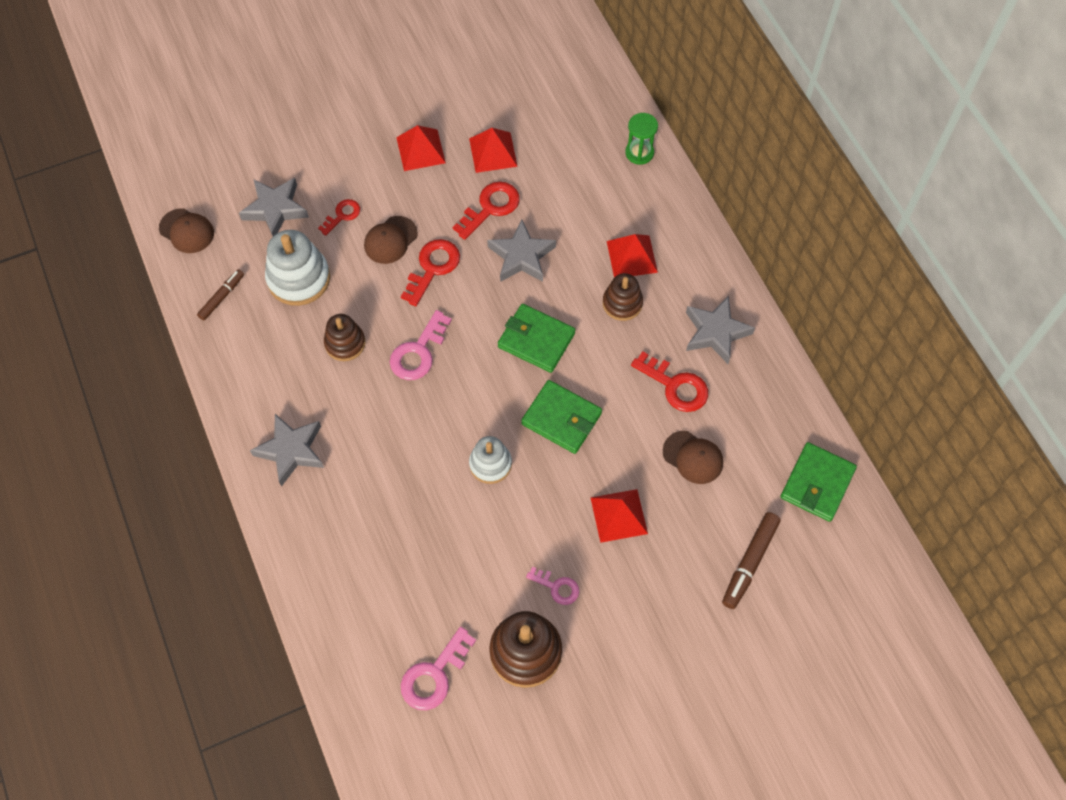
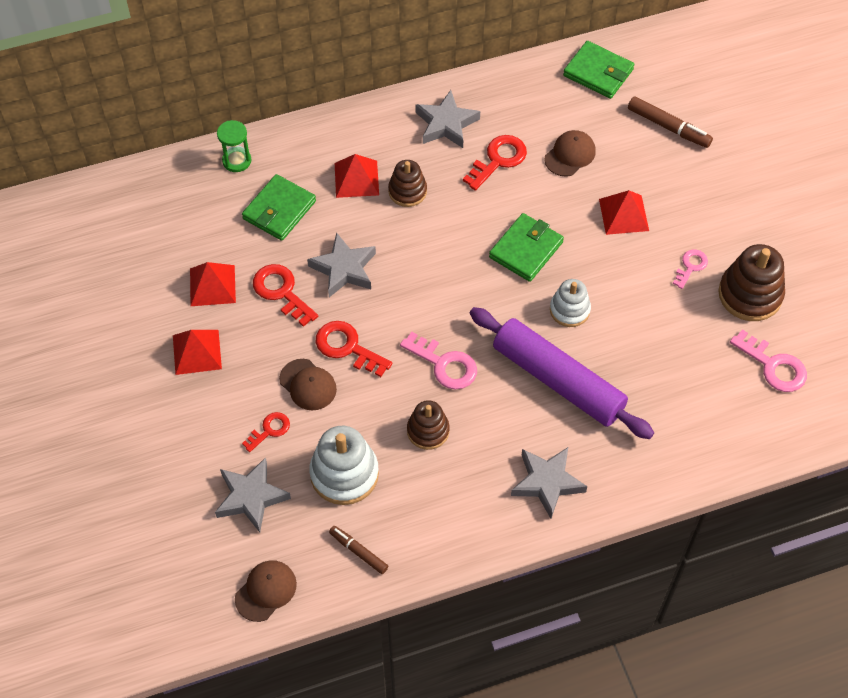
camera: 85 degrees left, 5 degrees down
(342, 215) = (269, 430): red key -> red key turned 90 degrees clockwise
(405, 456) = (558, 380): none -> purple rolling pin
(536, 340) = (440, 263): green wallet -> green wallet (279, 210)

